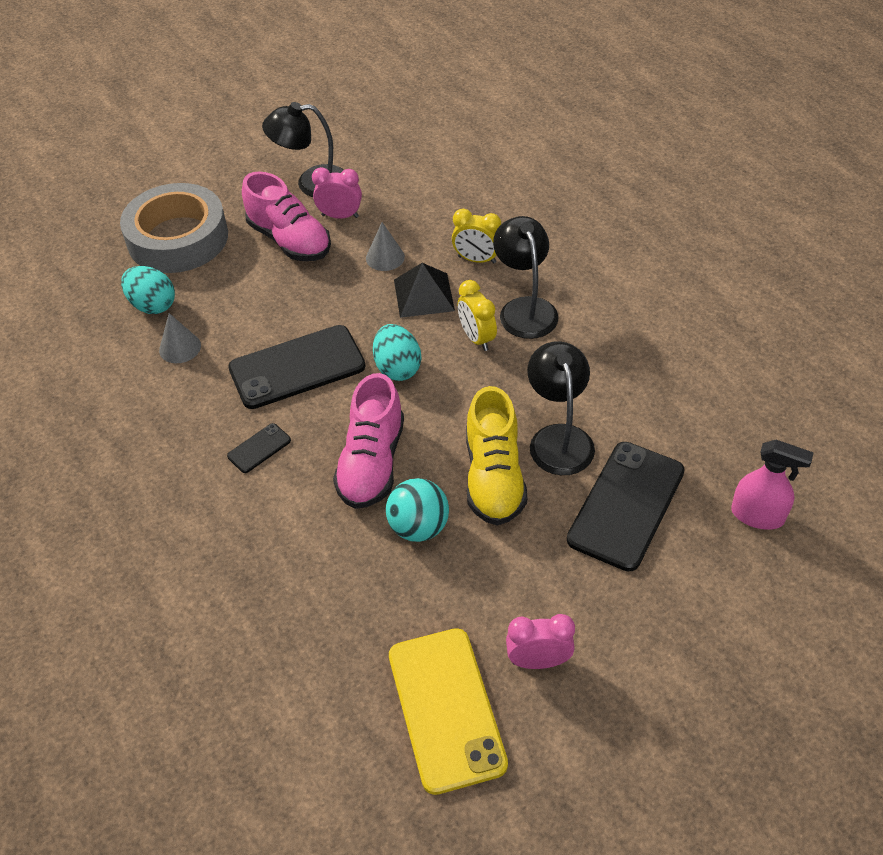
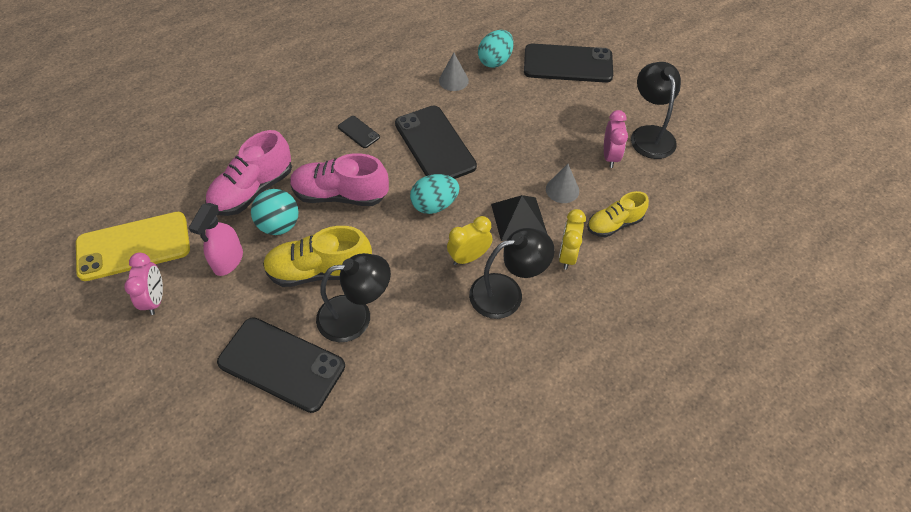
camera: 85 degrees right, 5 degrees up
(178, 238) = (568, 64): grey tape -> black phone
(289, 240) = (574, 127): pink shoe -> pink shoe (252, 190)
(437, 222) = (614, 224): none -> yellow shoe
(757, 515) = (257, 471): pink spray bottle -> pink spray bottle (228, 261)

